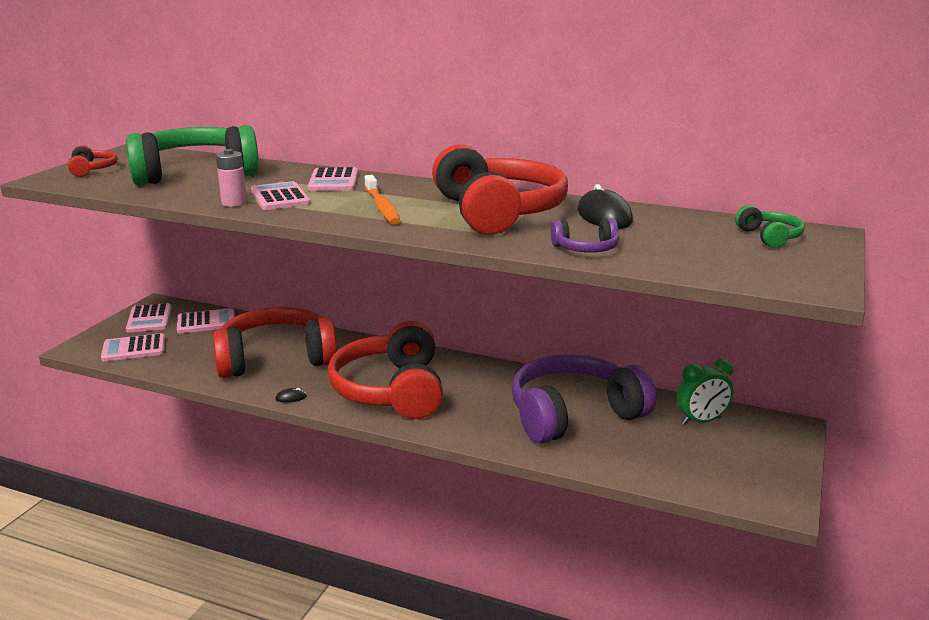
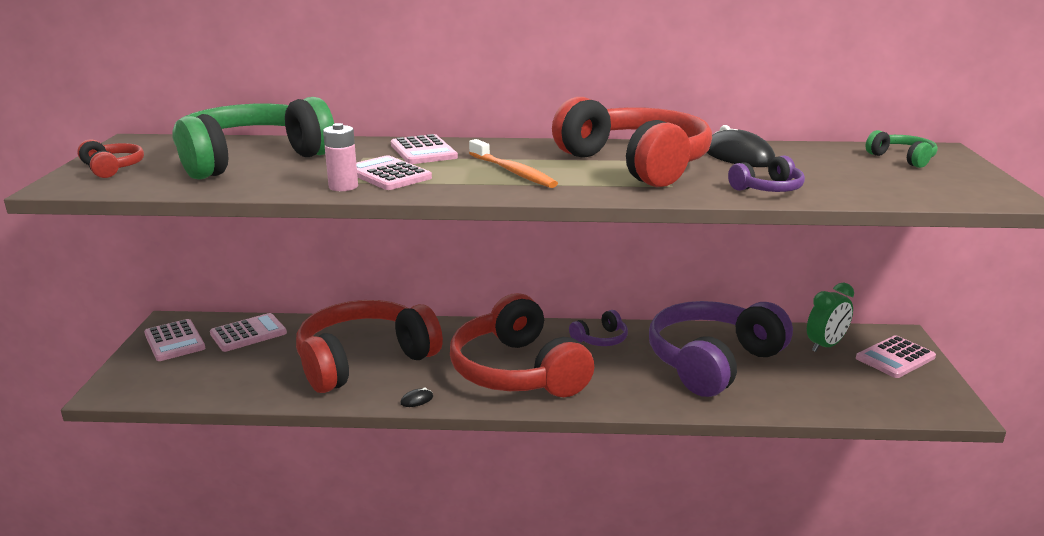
camera: 20 degrees left, 0 degrees up
(134, 349) = (183, 379): pink calculator -> pink calculator (895, 358)
(487, 376) = (601, 339): none -> purple headphones

